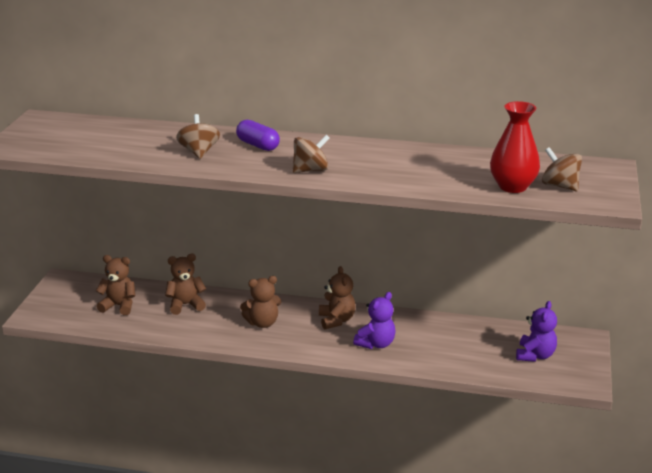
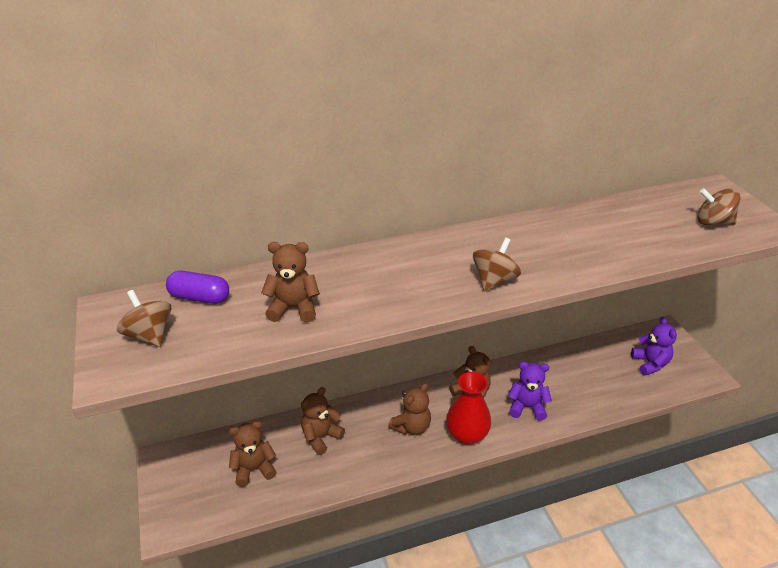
camera: 30 degrees left, 10 degrees up
(150, 147) = (293, 308): none -> brown teddy bear
(199, 152) = (355, 295): brown spinning top -> brown spinning top (150, 335)
(258, 145) = (404, 263): purple capsule -> purple capsule (200, 297)
(376, 344) = (527, 407): purple teddy bear -> purple teddy bear turned 90 degrees counterclockwise
(512, 186) = (681, 236): red vase -> red vase (467, 435)

